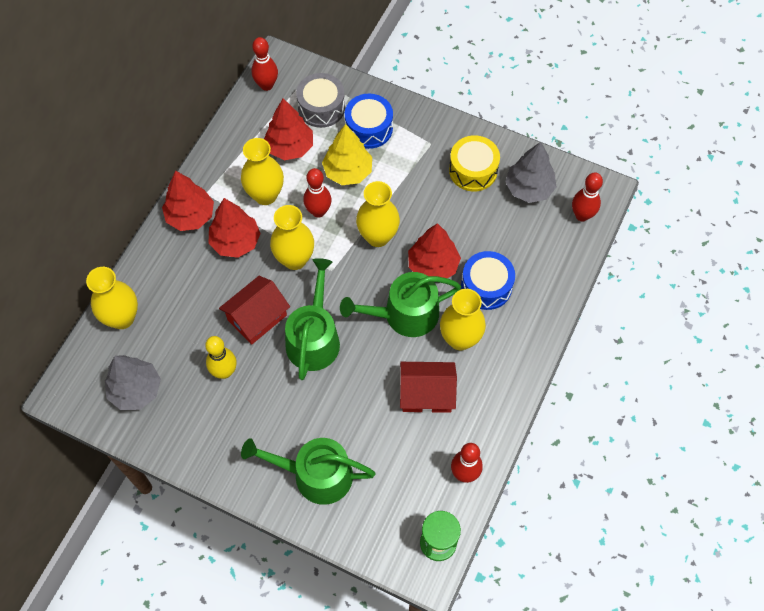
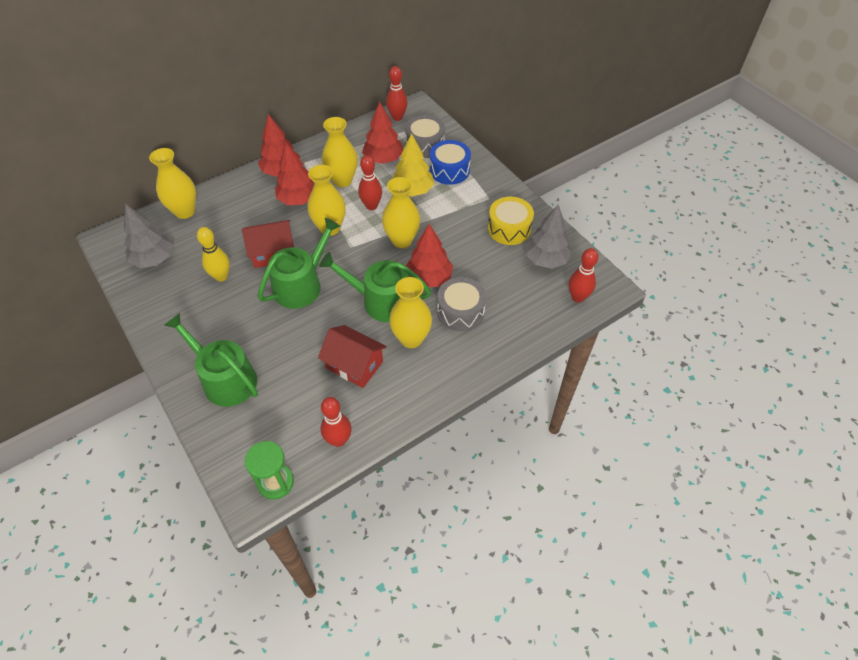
camera: 30 degrees right, 10 degrees down
(486, 286) = (460, 311): blue drum -> grey drum

